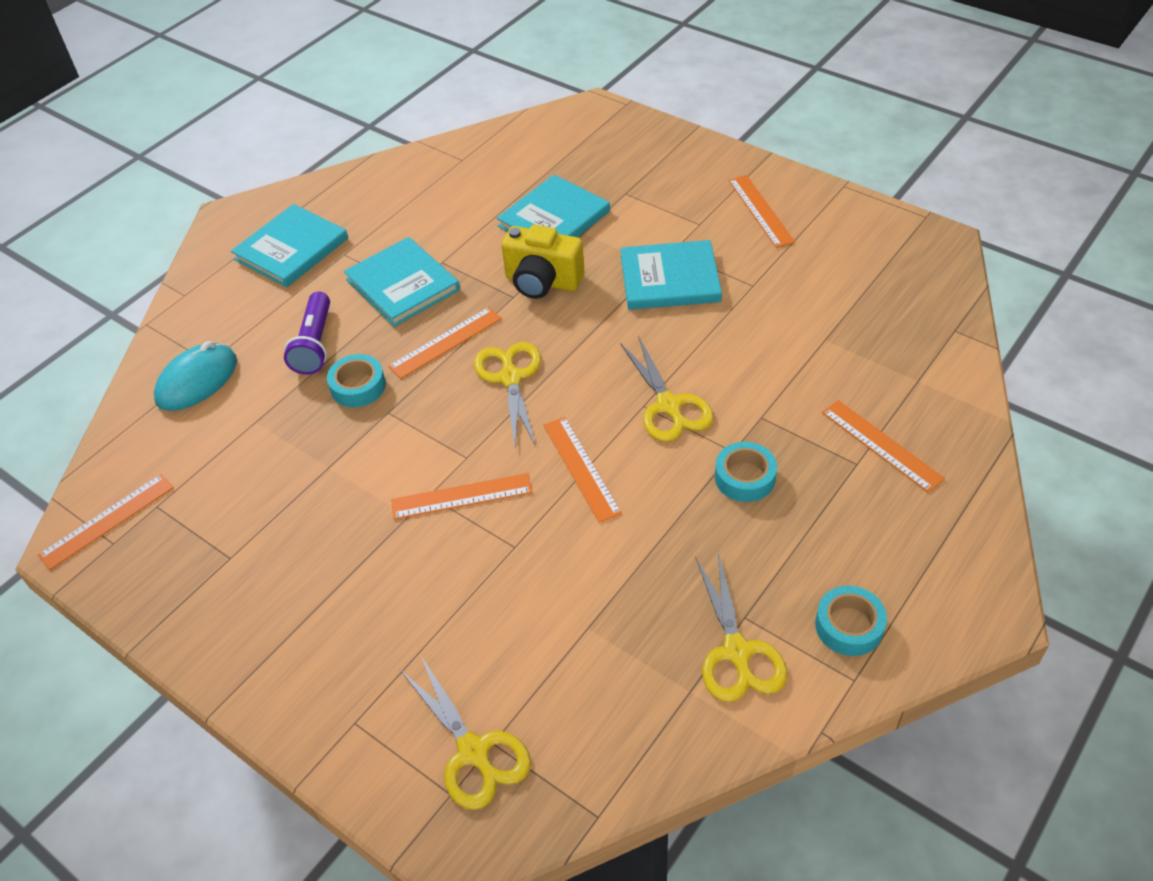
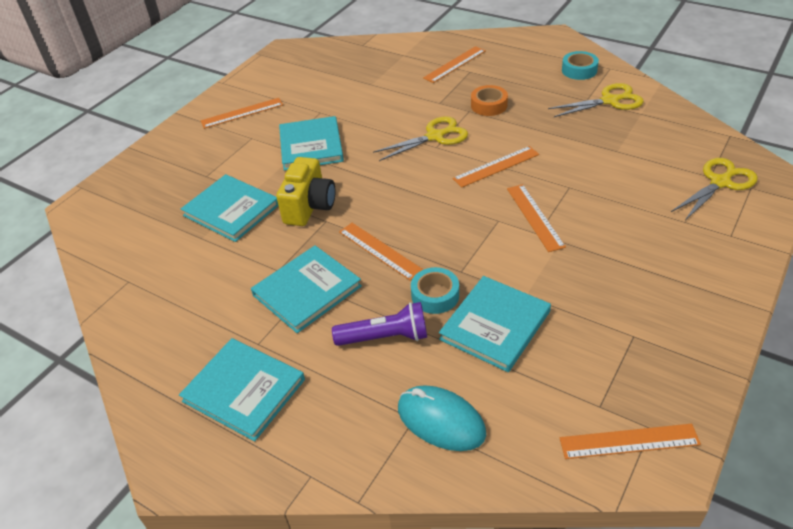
camera: 95 degrees left, 5 degrees down
(107, 521) = (629, 441): orange ruler -> orange ruler turned 45 degrees counterclockwise
(295, 434) = (495, 325): none -> turquoise book
(510, 378) = (416, 209): yellow scissors -> none
(745, 477) = (489, 105): turquoise tape -> orange tape

